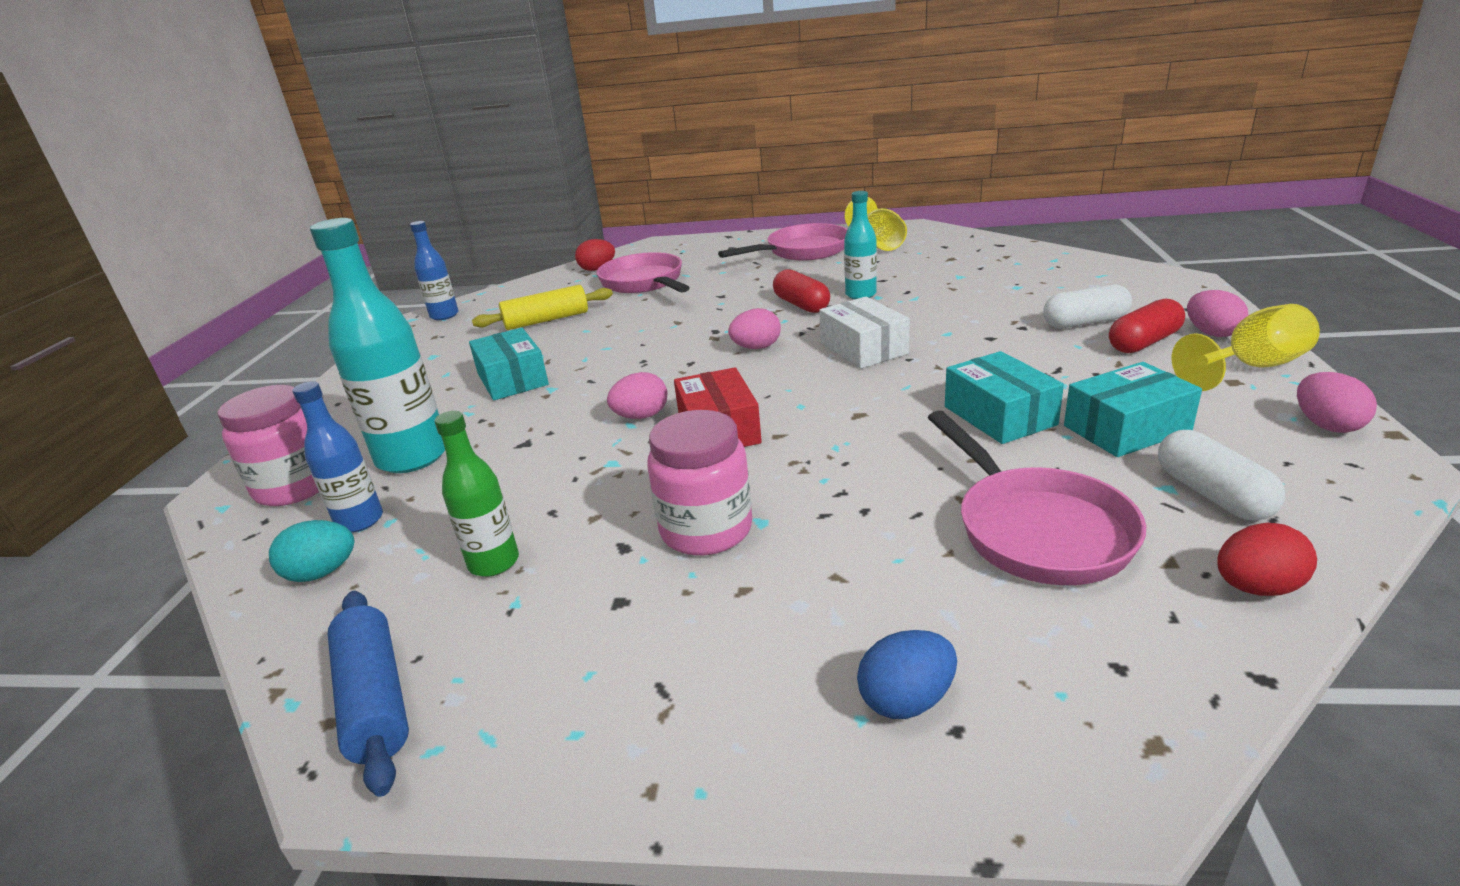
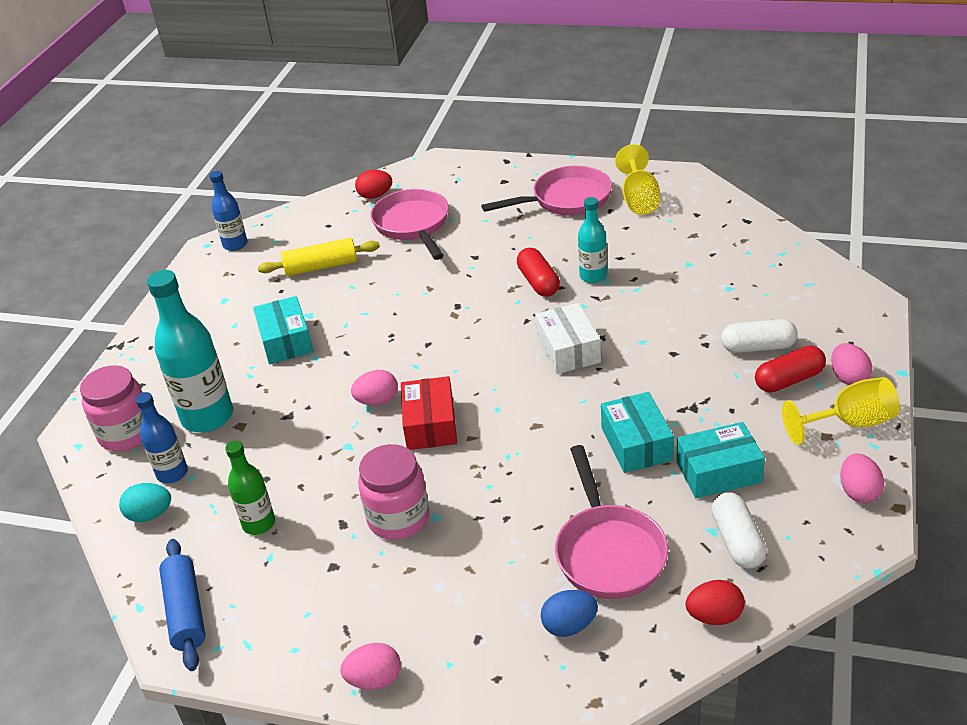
camera: 10 degrees right, 10 degrees up
(756, 347) = (484, 334): pink egg -> pink egg (374, 679)
(906, 700) = (477, 657): blue egg -> blue egg (569, 626)

